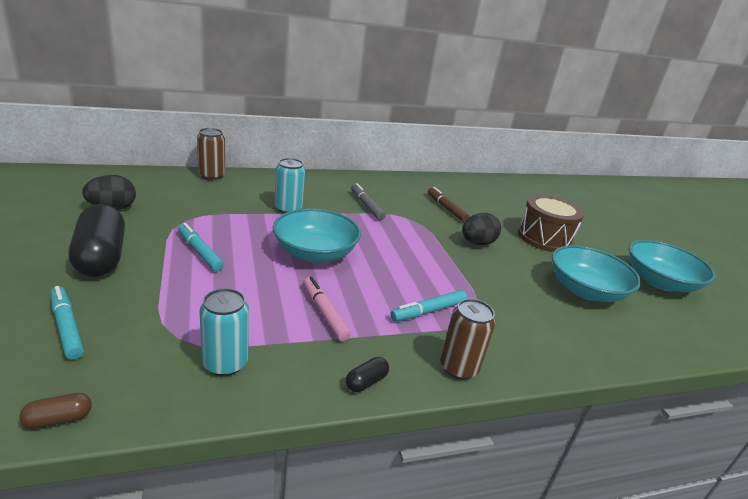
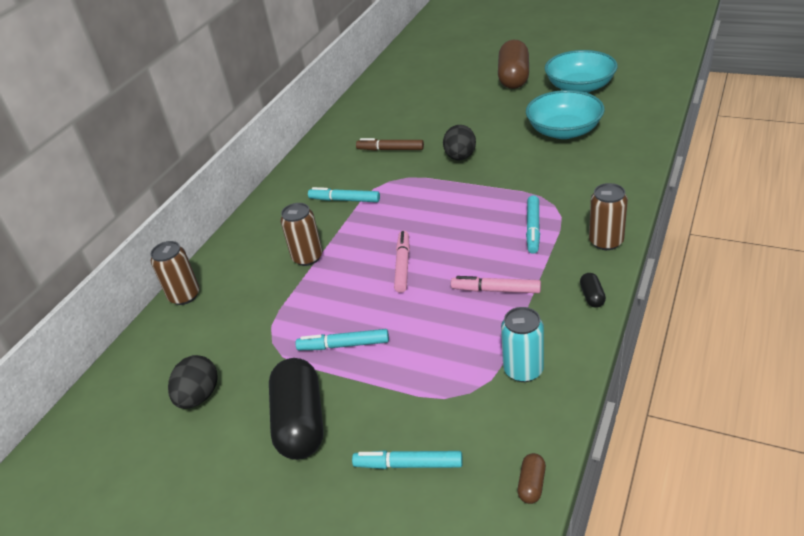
camera: 40 degrees left, 10 degrees up
(101, 257) = (300, 422): black capsule -> black capsule turned 60 degrees clockwise
(288, 209) = (307, 257): turquoise can -> brown can
(315, 253) = (403, 265): turquoise bowl -> pink marker
(366, 206) = (344, 200): grey marker -> turquoise marker
(544, 238) = (481, 114): brown drum -> none
(615, 241) = (514, 77): none -> brown capsule

